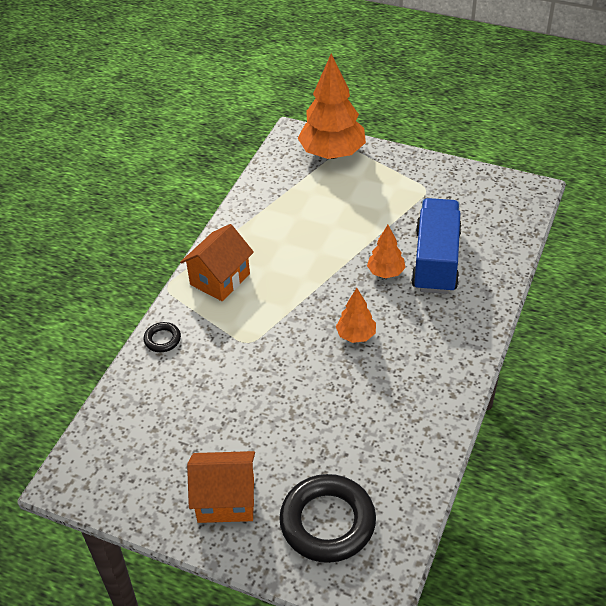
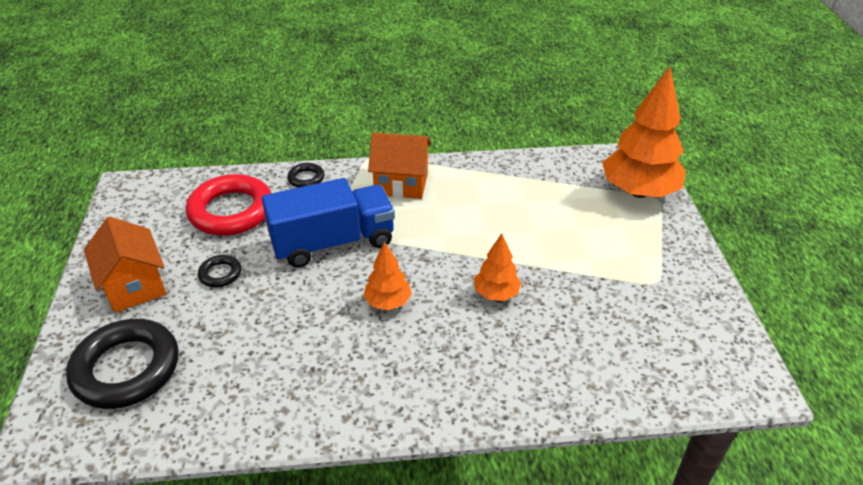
camera: 60 degrees right, 5 degrees down
(169, 405) = (231, 211): none -> red ring
(252, 433) = (220, 274): none -> black ring
(436, 261) = (547, 330): blue truck -> blue truck (333, 242)

